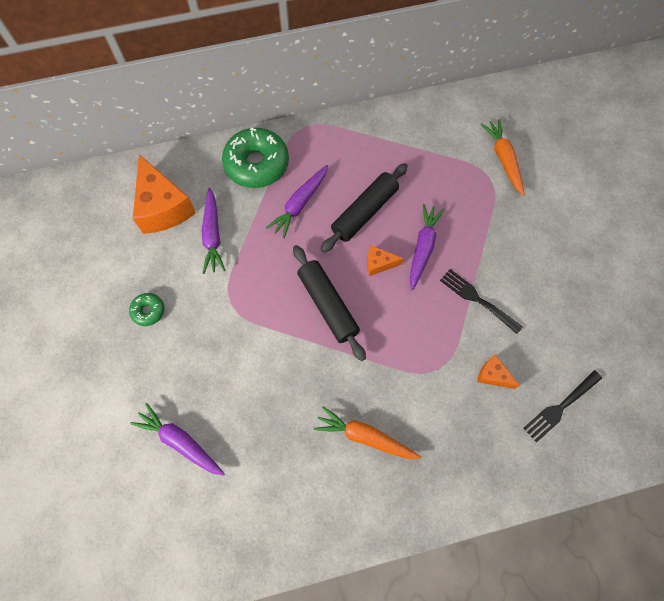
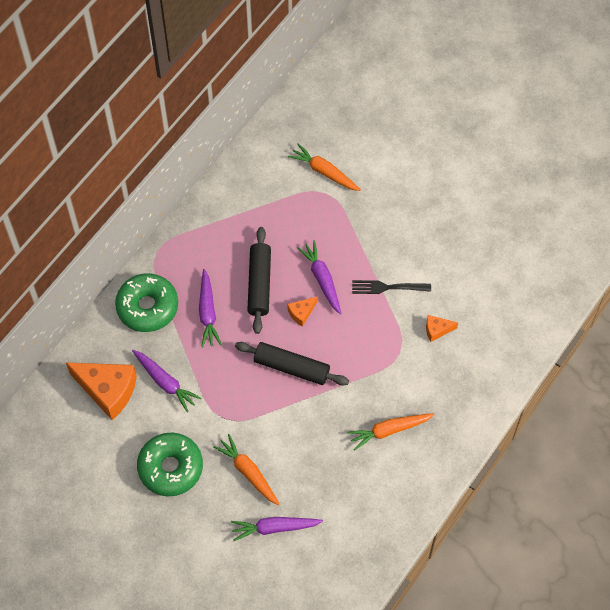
camera: 40 degrees left, 5 degrees down
(148, 311) = (170, 467): green donut -> green donut, size x2.12
(206, 369) = (248, 472): none -> orange carrot
(561, 406) = (493, 317): black fork -> none

